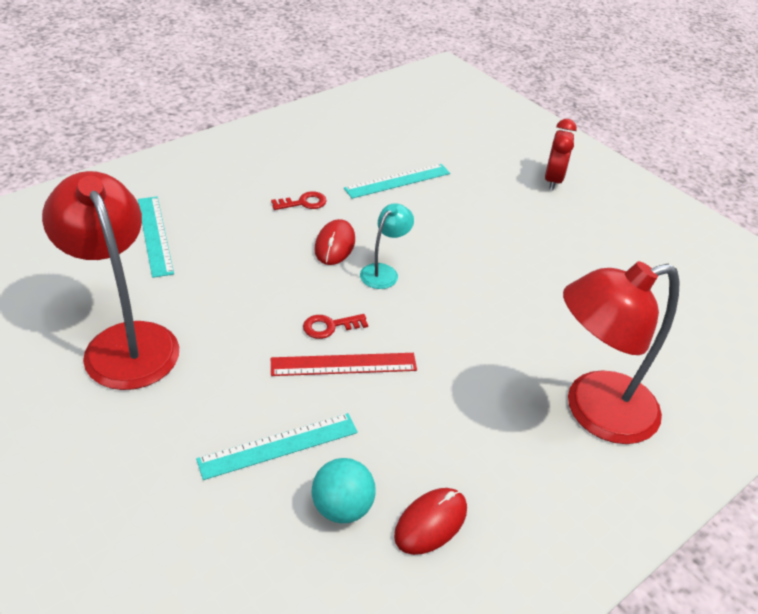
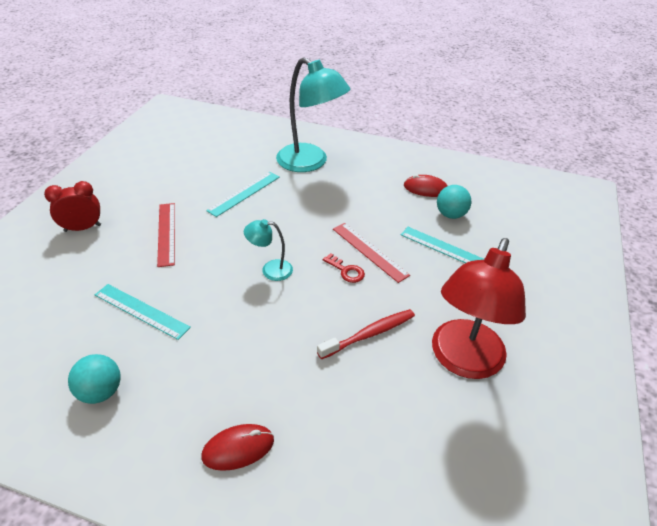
camera: 120 degrees left, 0 degrees up
(155, 235) = (350, 431): turquoise ruler -> turquoise ruler (244, 193)
(229, 296) = (369, 334): none -> red toothbrush
(303, 203) = (220, 355): red key -> none
(327, 143) = (101, 392): none -> turquoise ball
(335, 245) = (262, 307): red mouse -> red mouse (238, 448)
(505, 226) = (166, 233): none -> red ruler
(594, 411) = (310, 163): red lamp -> turquoise lamp

